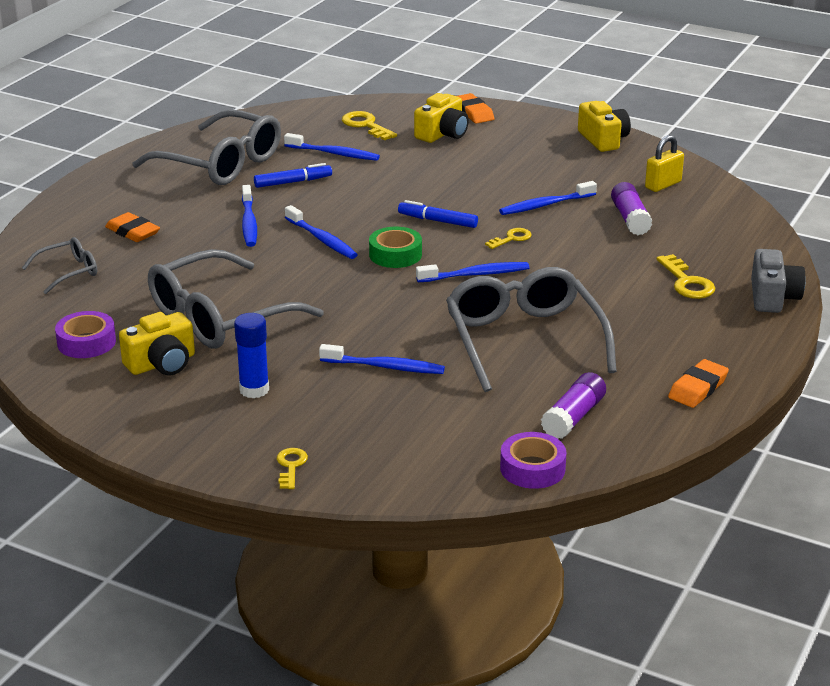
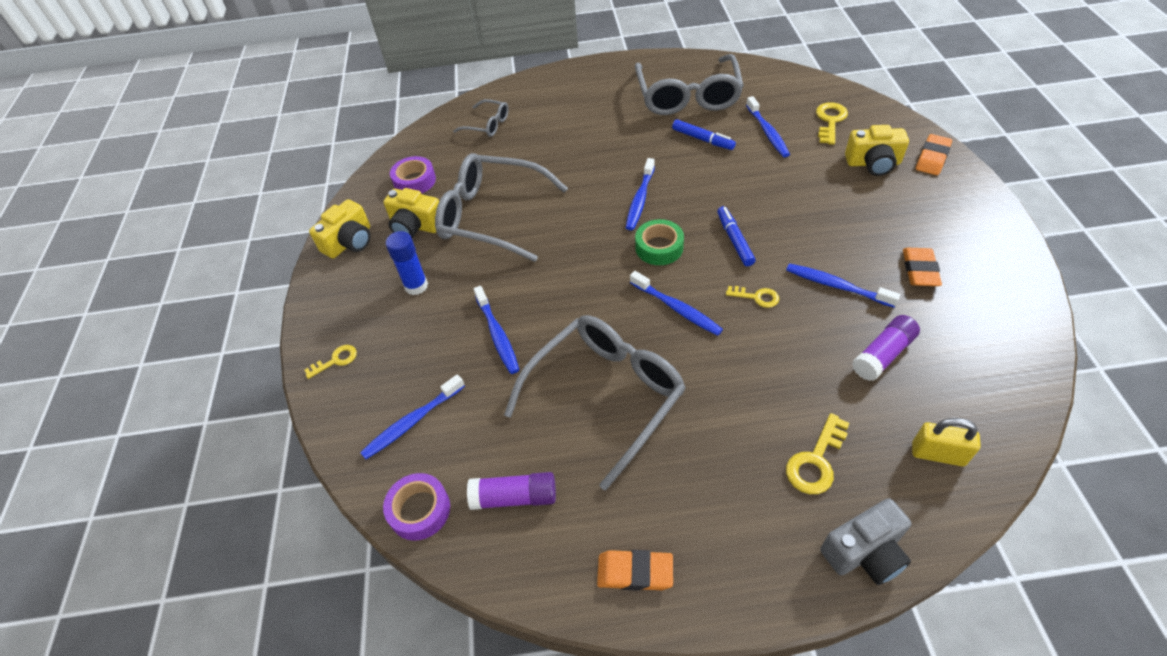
camera: 60 degrees right, 20 degrees up
(133, 232) = (559, 118): orange eraser -> orange eraser (920, 270)
(249, 223) = (624, 155): blue toothbrush -> blue toothbrush (412, 422)
(603, 140) = (1002, 257): yellow camera -> yellow camera (349, 242)
(663, 185) = (976, 343): yellow padlock -> yellow padlock (937, 454)

